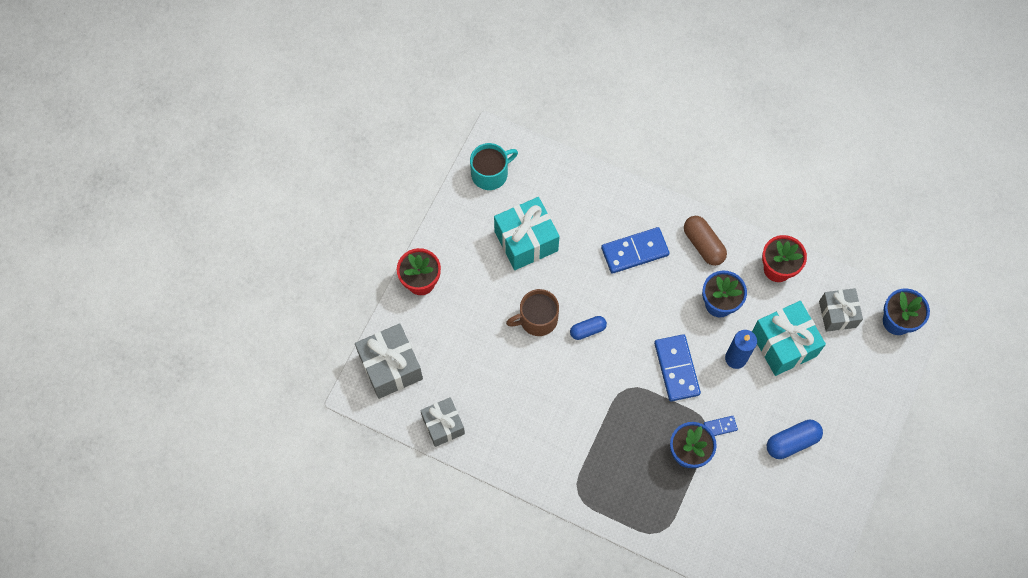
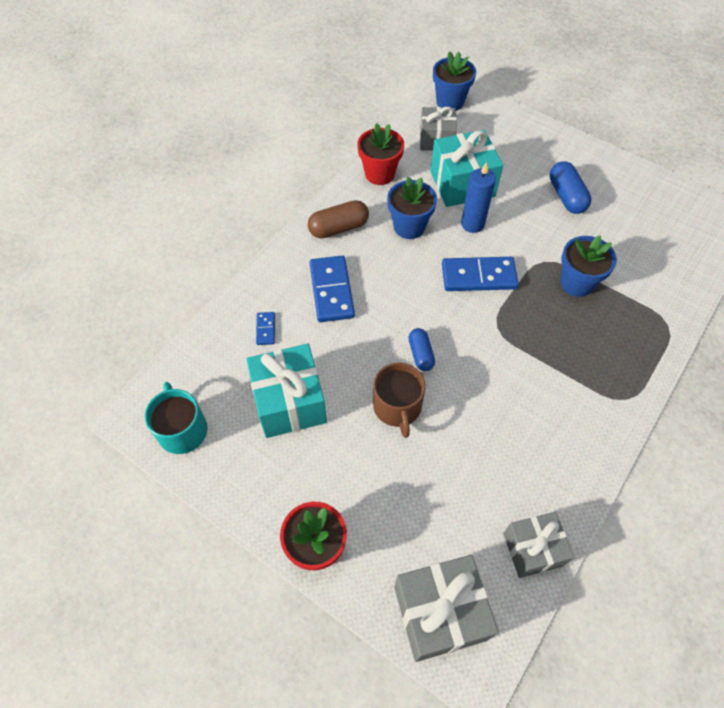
camera: 80 degrees left, 10 degrees down
(720, 427) = (548, 250): blue domino -> blue domino (266, 329)

